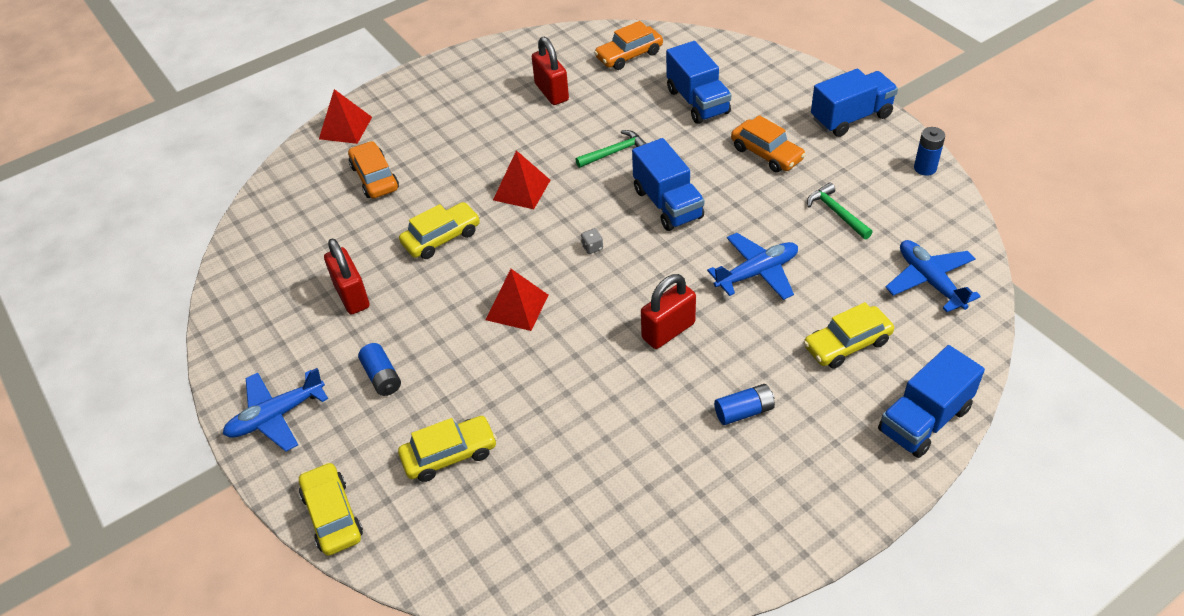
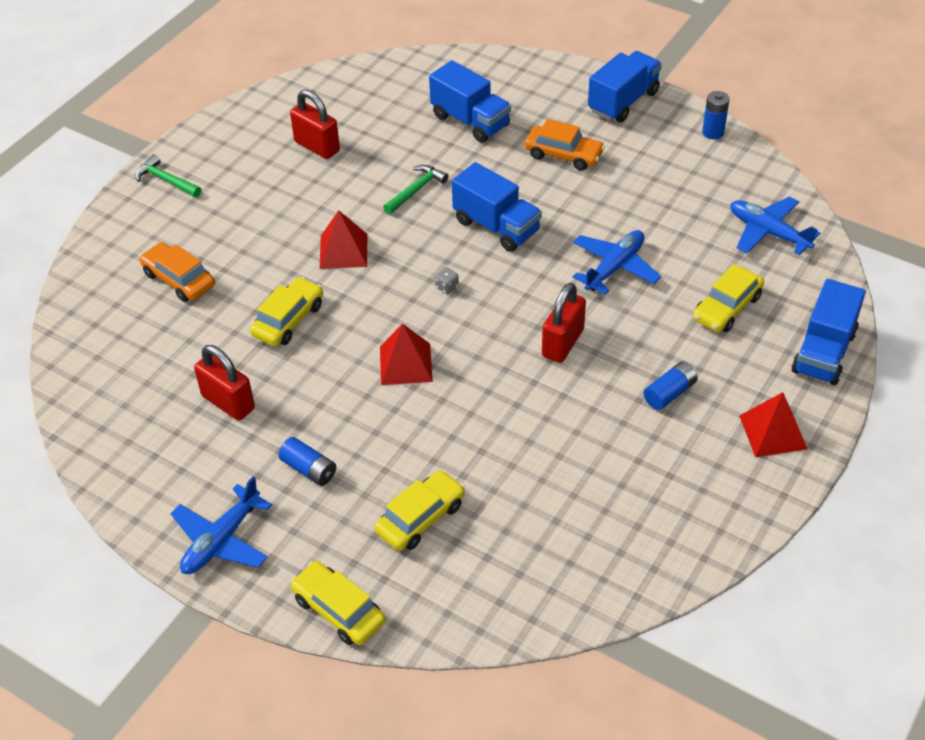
camera: 25 degrees left, 0 degrees up
(345, 128) = (113, 237): red pyramid -> red pyramid (773, 432)
(629, 55) = (375, 90): orange car -> none
(836, 213) = (656, 193): green hammer -> green hammer (166, 180)

